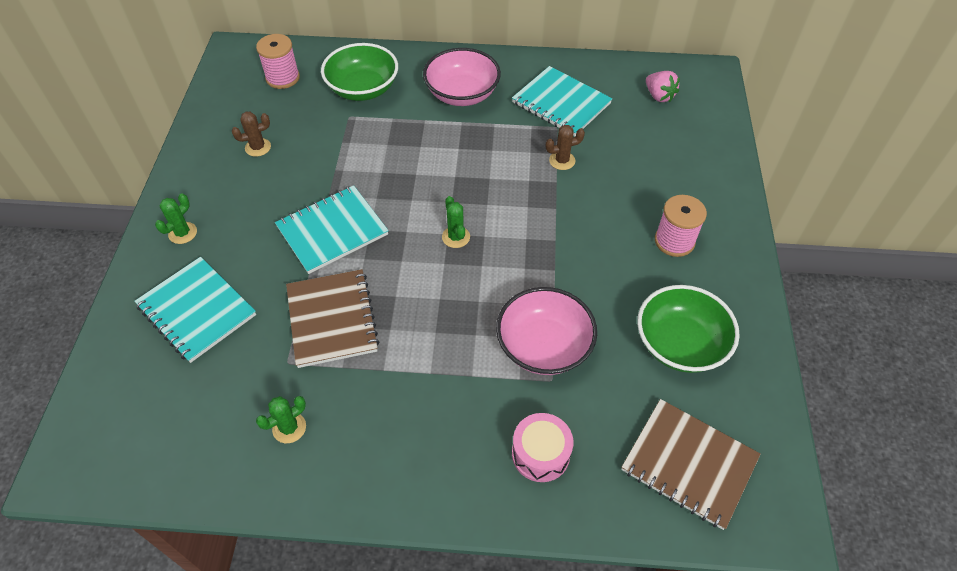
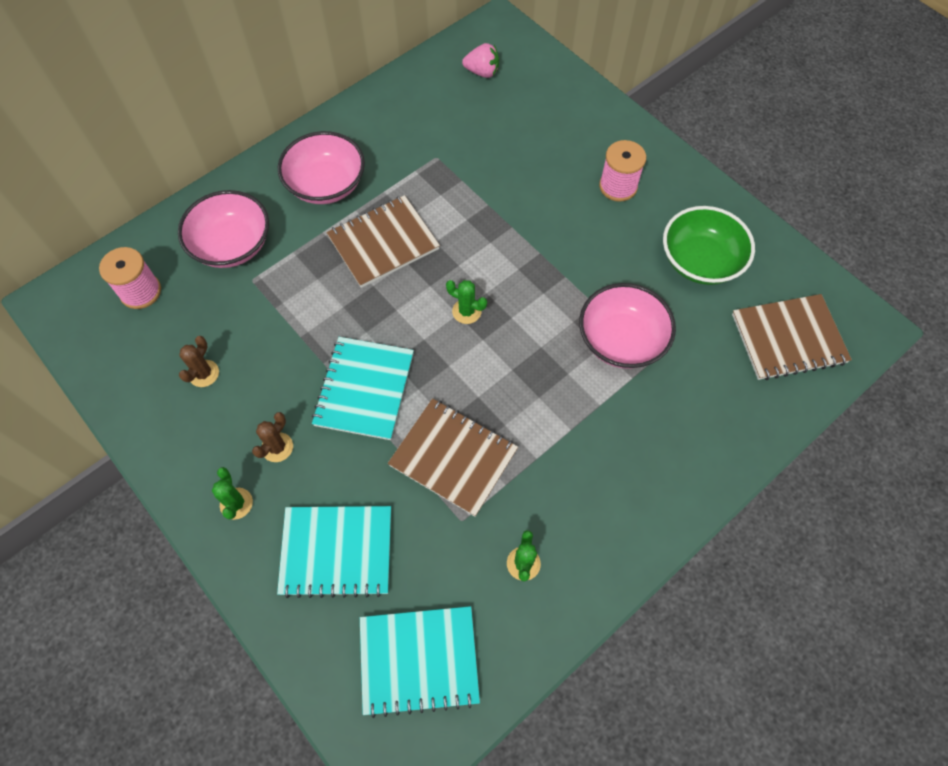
camera: 45 degrees left, 10 degrees up
(363, 89) = (232, 245): green bowl -> pink bowl
(454, 154) = (383, 243): none -> brown notebook
(540, 454) = (702, 416): pink drum -> none
(561, 103) = (416, 133): turquoise notebook -> turquoise notebook (419, 660)
(562, 160) = (472, 183): brown cactus -> brown cactus (277, 447)

